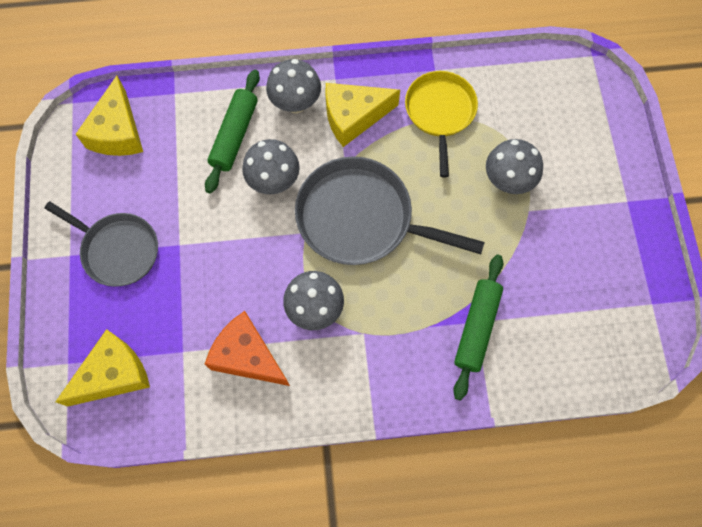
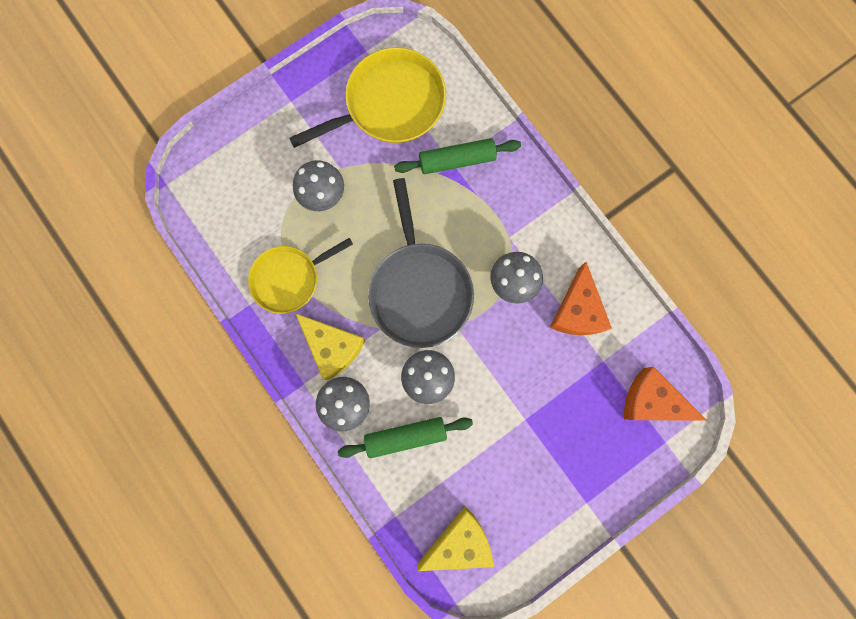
camera: 120 degrees left, 10 degrees up
(114, 374) = (651, 401): yellow cheese -> orange cheese
(118, 250) = (559, 466): grey pan -> none
(576, 295) = (390, 104): none -> yellow pan

